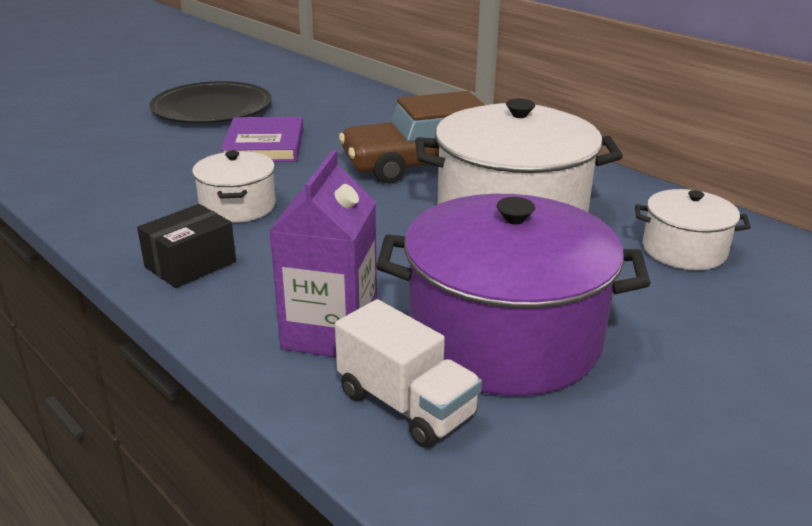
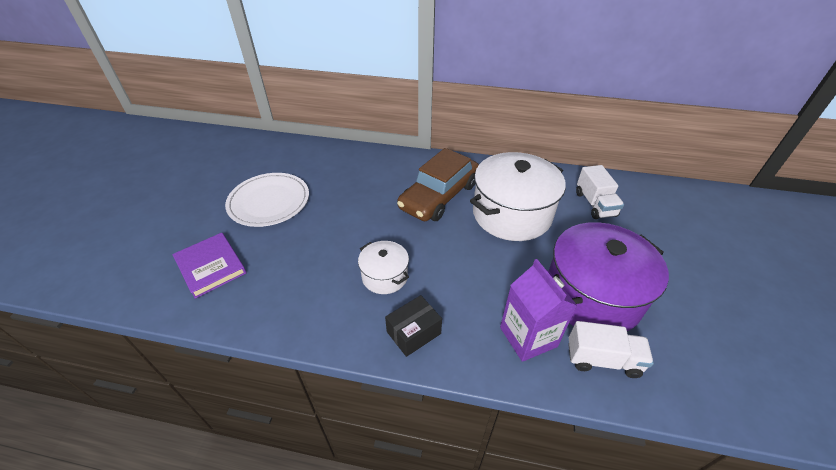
camera: 35 degrees left, 15 degrees up
(190, 264) = (413, 333): black box -> black box turned 45 degrees clockwise
(212, 108) = (269, 202): black plate -> white plate
(264, 145) = (339, 220): purple book -> purple book (211, 266)
(684, 250) = (595, 204): white pot -> white truck

